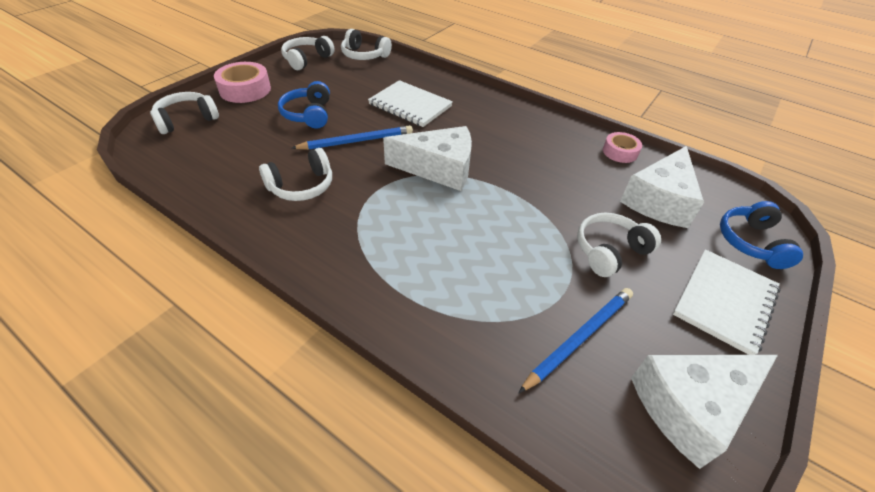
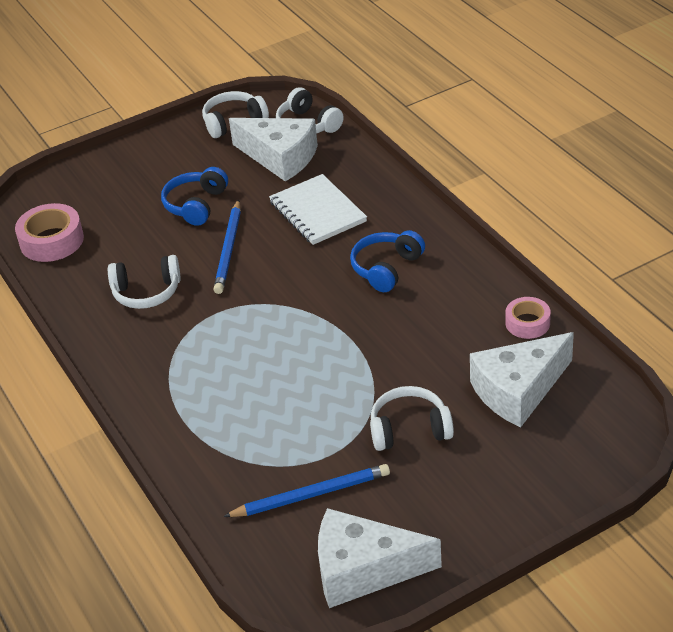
camera: 30 degrees right, 5 degrees down
(187, 120) = (69, 190): white headphones -> none
(245, 90) = (143, 158): pink tape -> pink tape (52, 241)
(356, 141) = (229, 249): blue pencil -> blue pencil turned 90 degrees clockwise
(439, 168) = (297, 301): white cheese -> white cheese (280, 157)
(724, 301) = (483, 504): white notebook -> none
(751, 242) = (578, 459): blue headphones -> blue headphones (386, 268)

